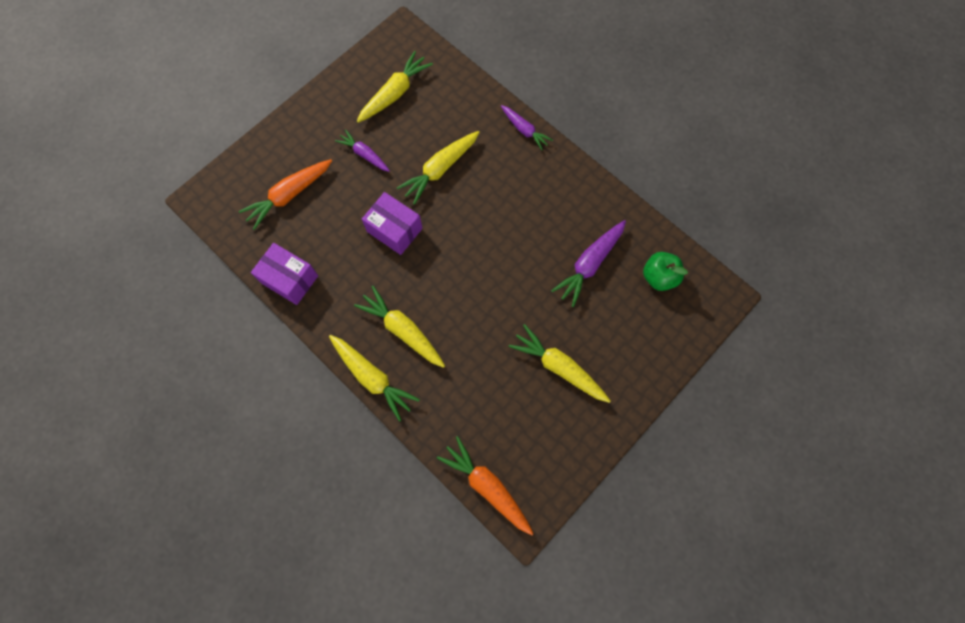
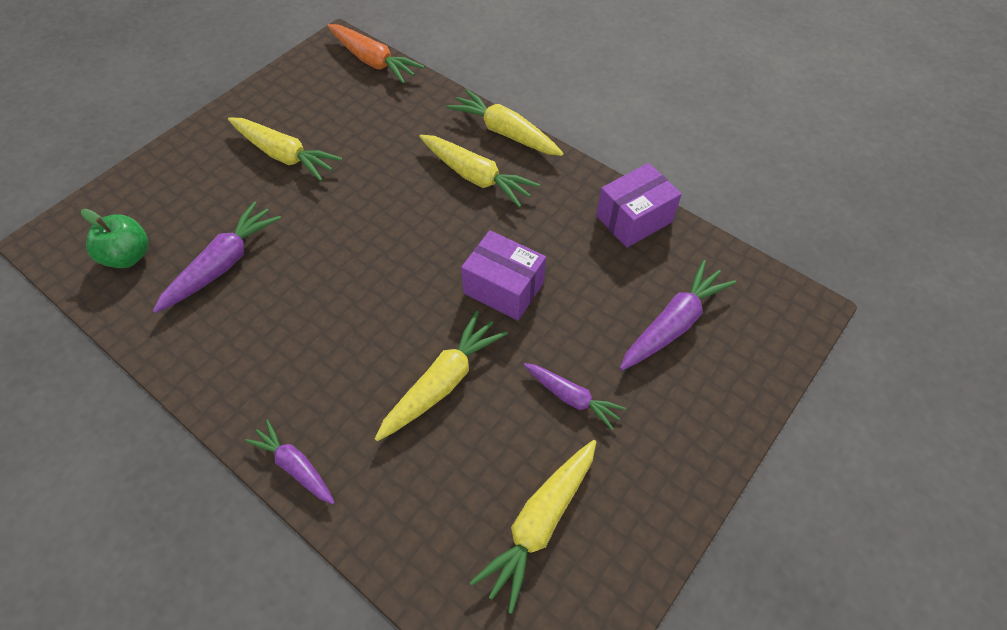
camera: 175 degrees right, 15 degrees down
(289, 196) = (673, 323): orange carrot -> purple carrot
(290, 279) = (634, 219): purple box -> purple box turned 60 degrees counterclockwise

